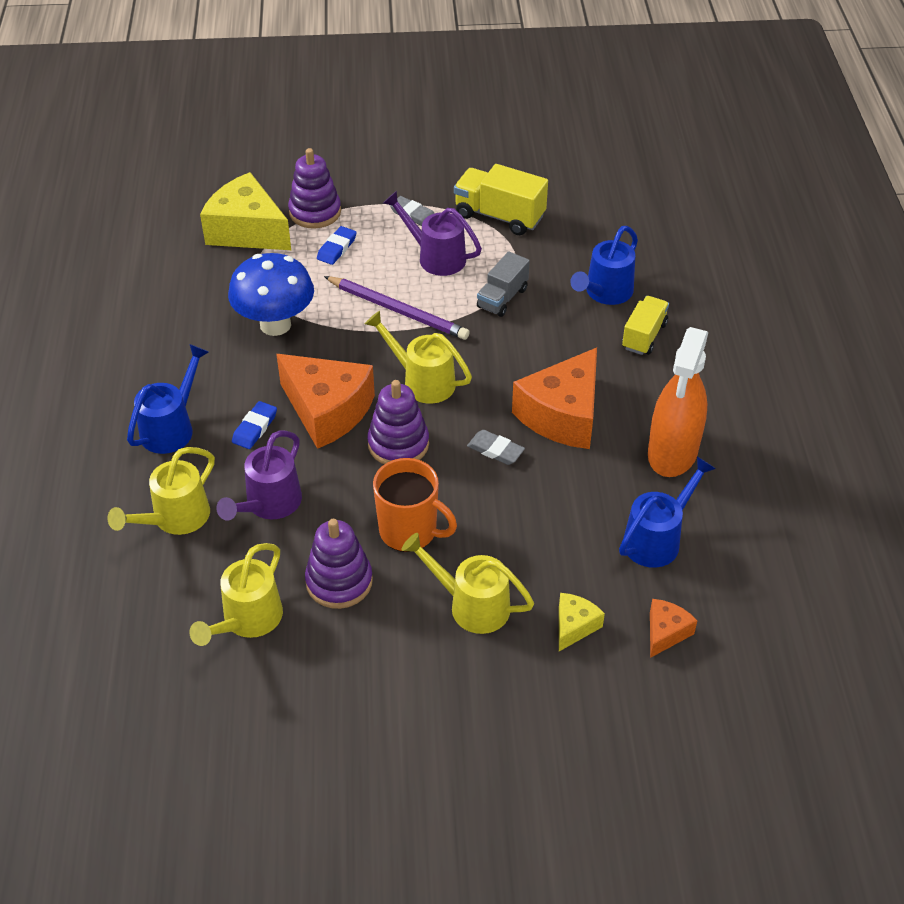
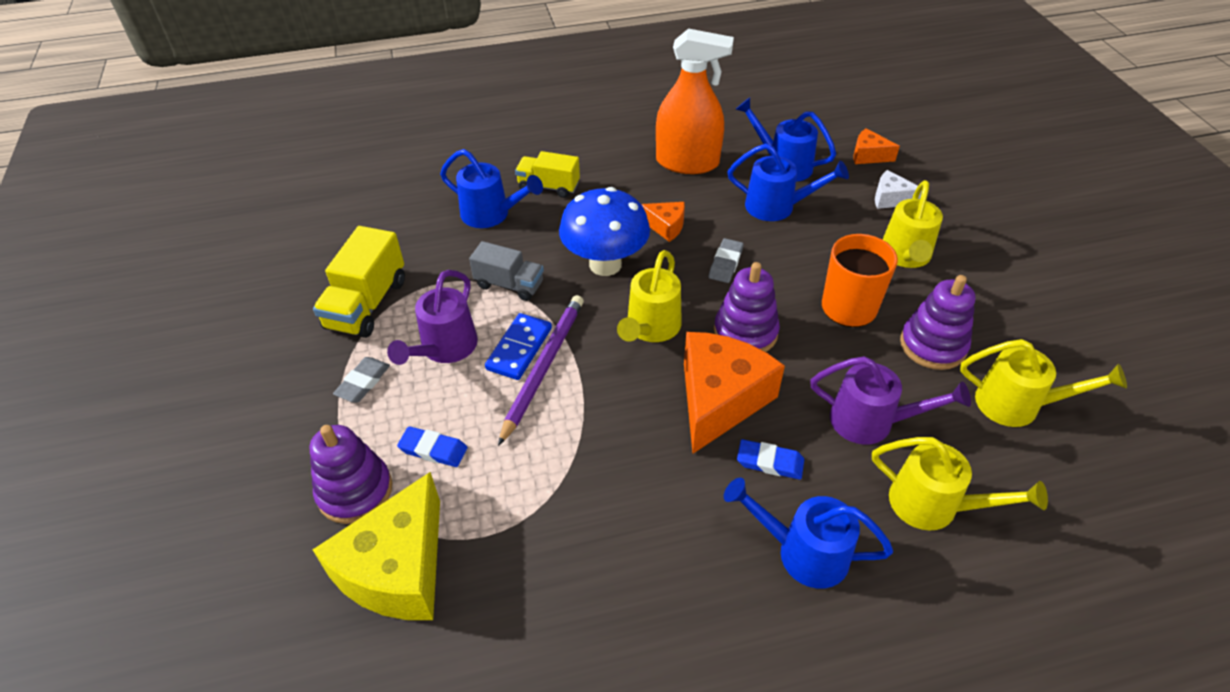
camera: 100 degrees left, 0 degrees up
(275, 324) = (591, 484): blue mushroom -> blue mushroom (605, 264)
(423, 298) = (519, 348): none -> blue domino
(562, 415) = (666, 226): orange cheese -> orange cheese, size x0.48
(574, 626) = (890, 199): yellow cheese -> white cheese
(578, 514) = (777, 207): none -> blue watering can

